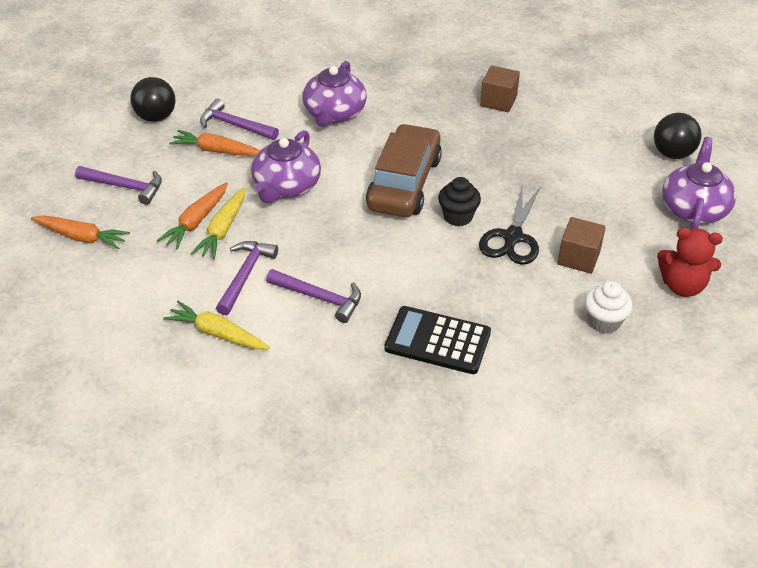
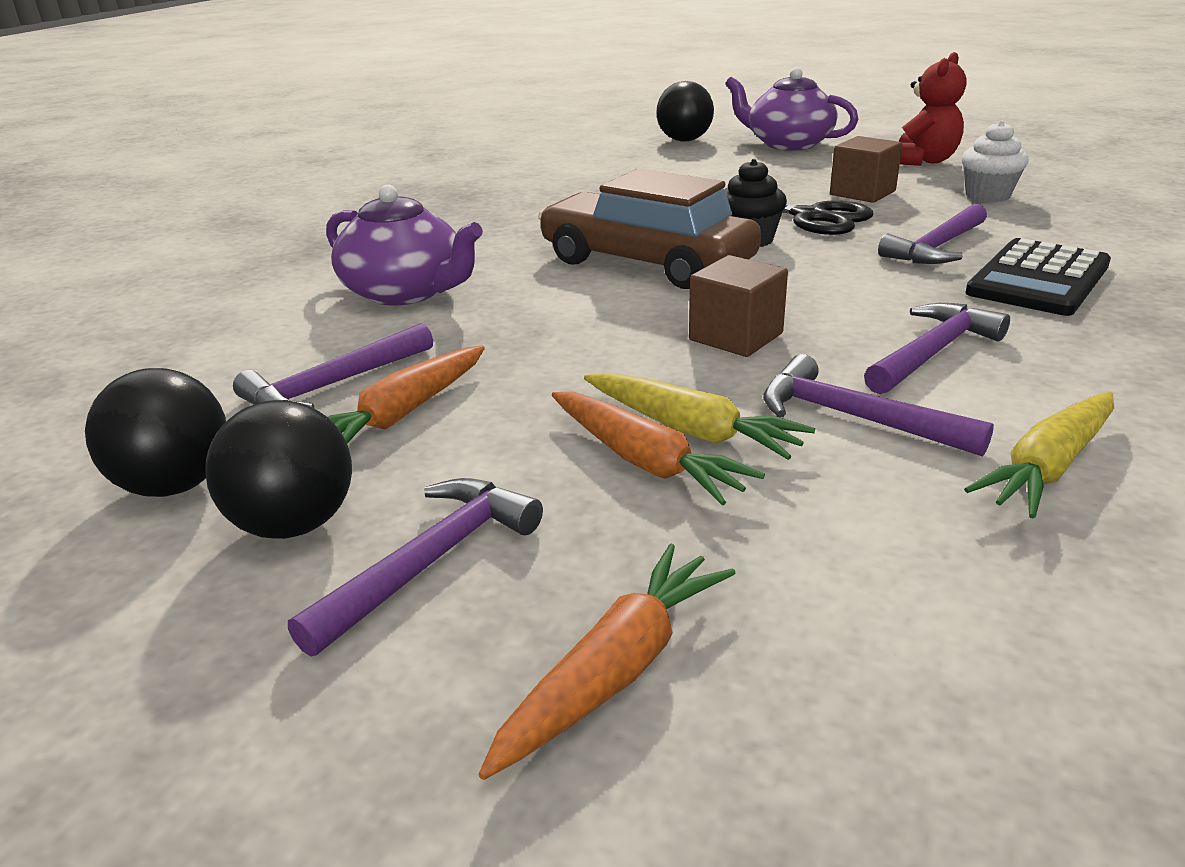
camera: 70 degrees left, 15 degrees down
(139, 151) = (294, 524): none -> black ball
(286, 187) = (589, 352): purple teapot -> none
(477, 297) = (937, 247): none -> purple hammer
(498, 101) = (500, 194): brown cube -> brown cube (736, 337)

